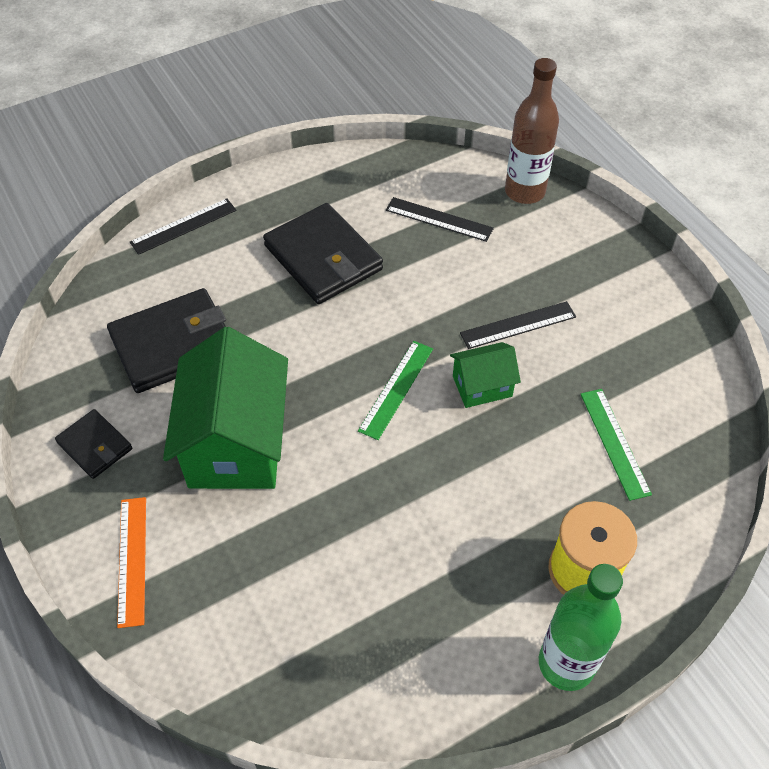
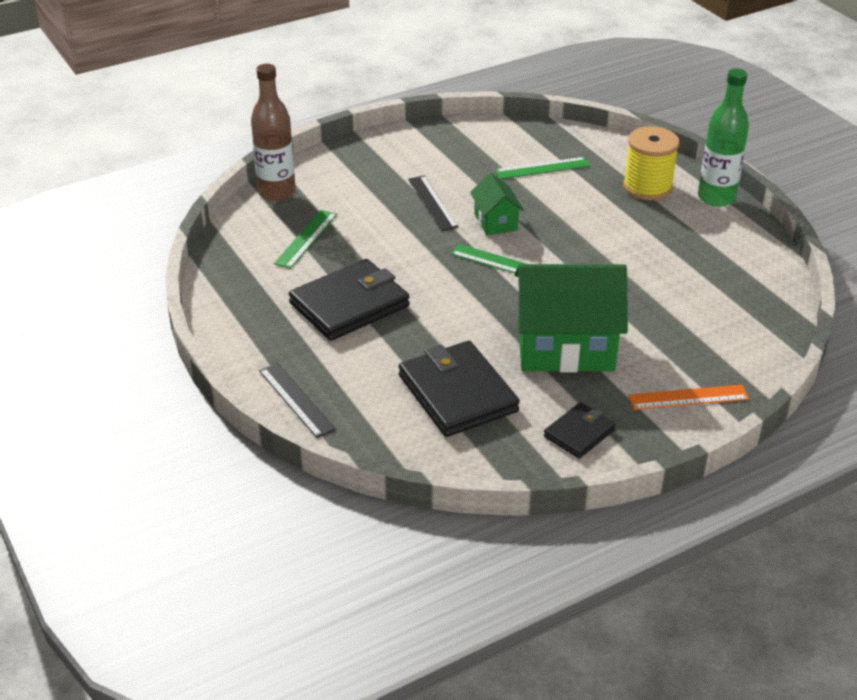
camera: 90 degrees left, 15 degrees down
(439, 219) = (306, 238): black ruler -> green ruler

